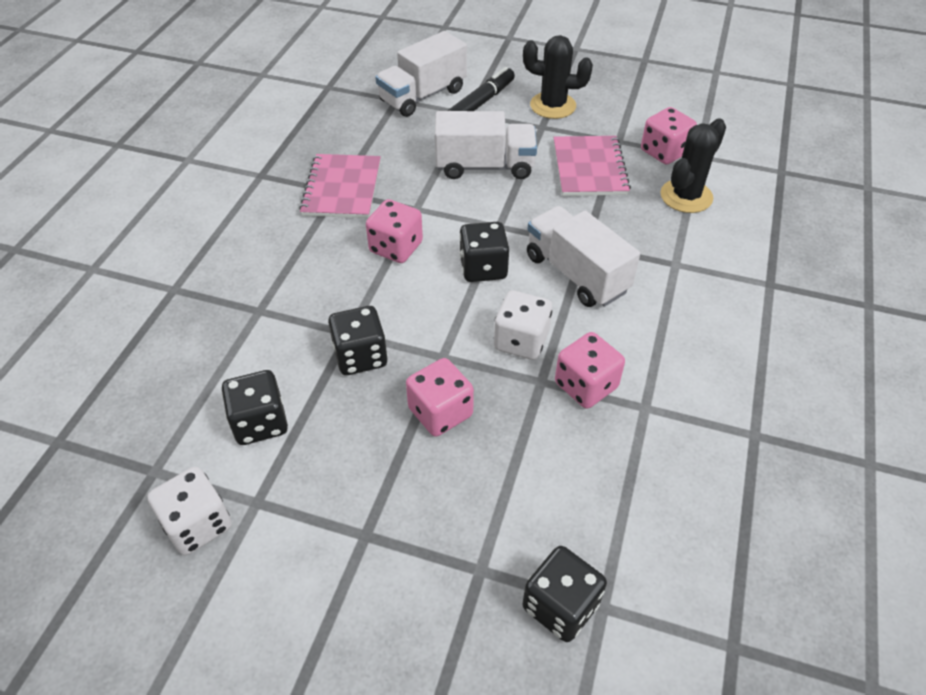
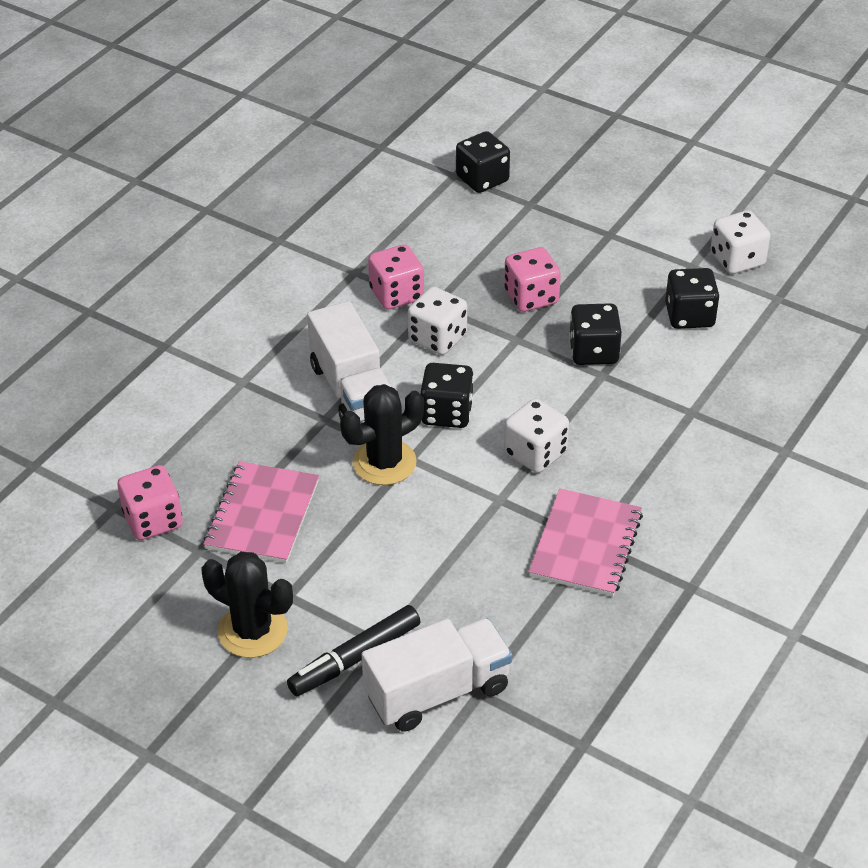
camera: 165 degrees left, 5 degrees down
(396, 247) = (535, 453): pink dice -> white dice
(484, 166) = (394, 543): white truck -> none
(686, 196) = (173, 454): black cactus -> black cactus (384, 462)

